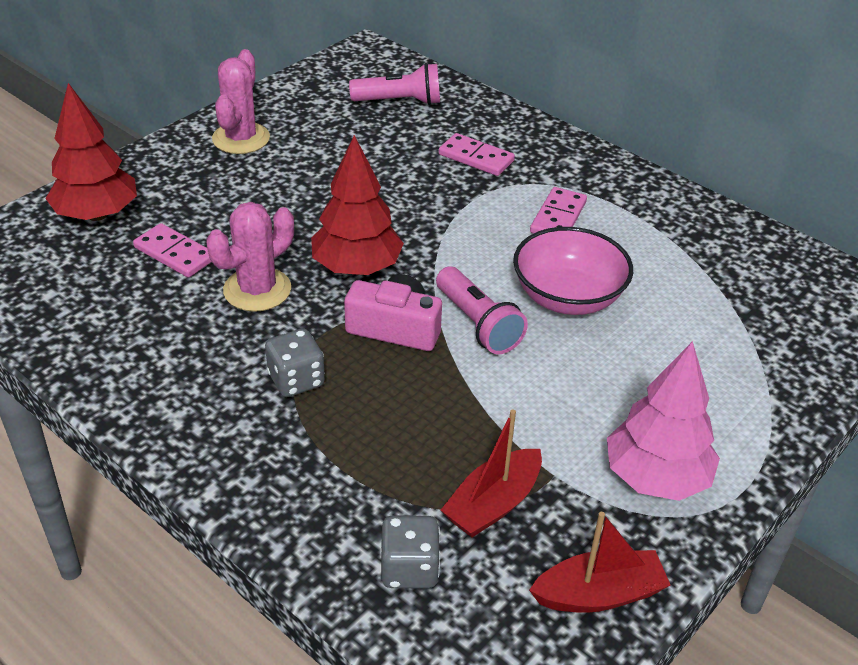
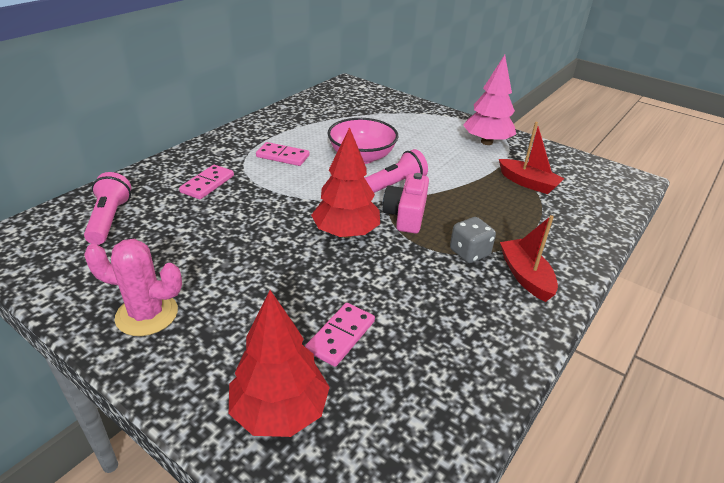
camera: 95 degrees left, 5 degrees down
(257, 290) = (380, 280): pink cactus -> none
(409, 569) = (583, 206): grey dice -> none
(599, 594) = (561, 159): red boat -> red boat (525, 276)

